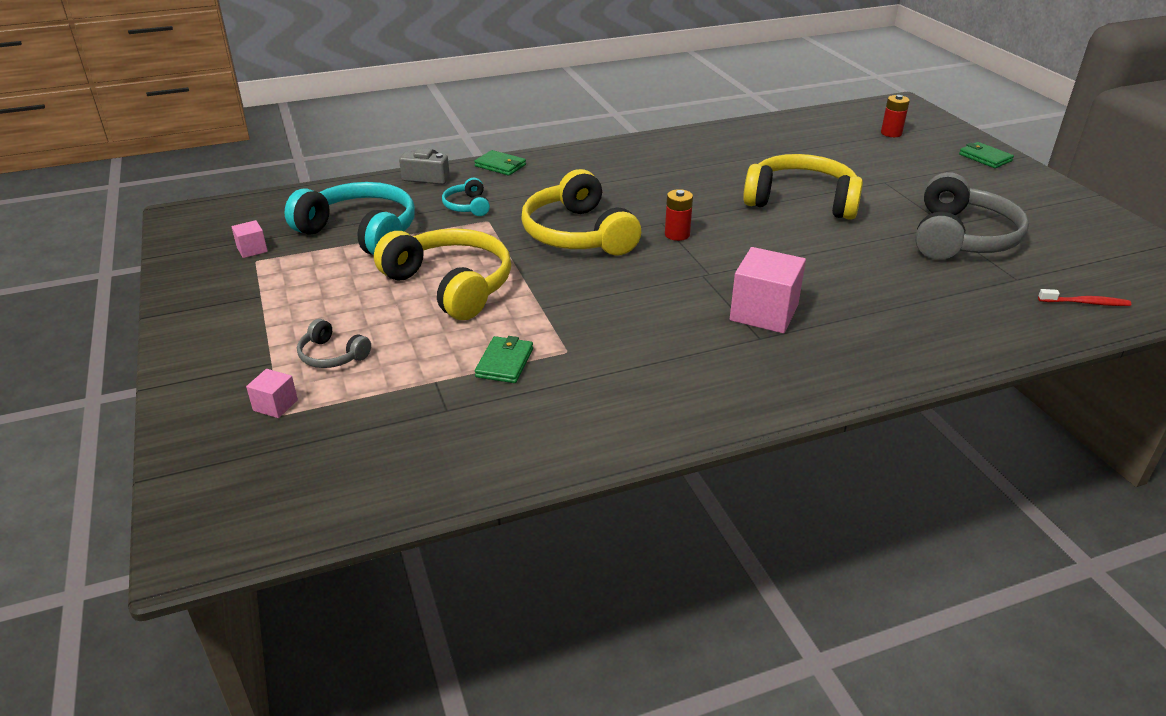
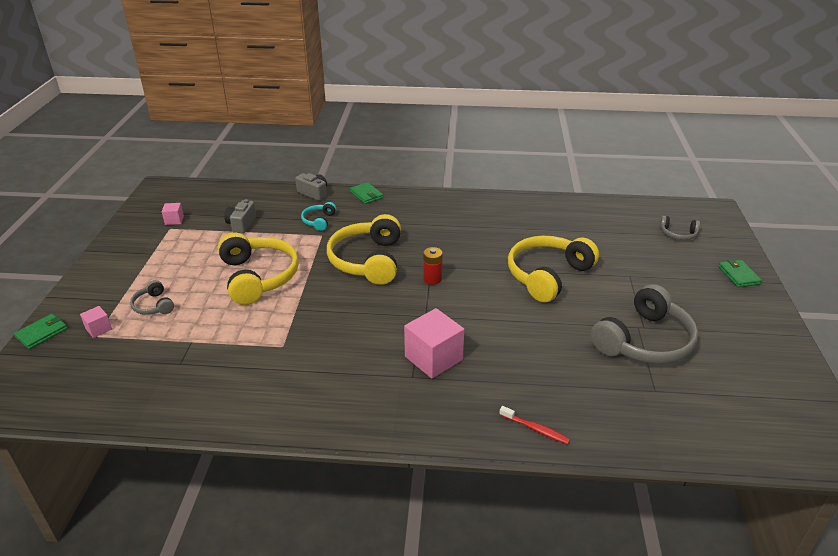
camera: 25 degrees right, 0 degrees up
(361, 232) = (241, 224): turquoise headphones -> grey camera
(504, 363) = (240, 342): green wallet -> green wallet (42, 333)
(801, 201) = (547, 275): yellow headphones -> yellow headphones turned 90 degrees counterclockwise
(891, 133) = (678, 234): red battery -> grey headphones
(1085, 303) = (693, 429): red toothbrush -> red toothbrush (535, 429)

